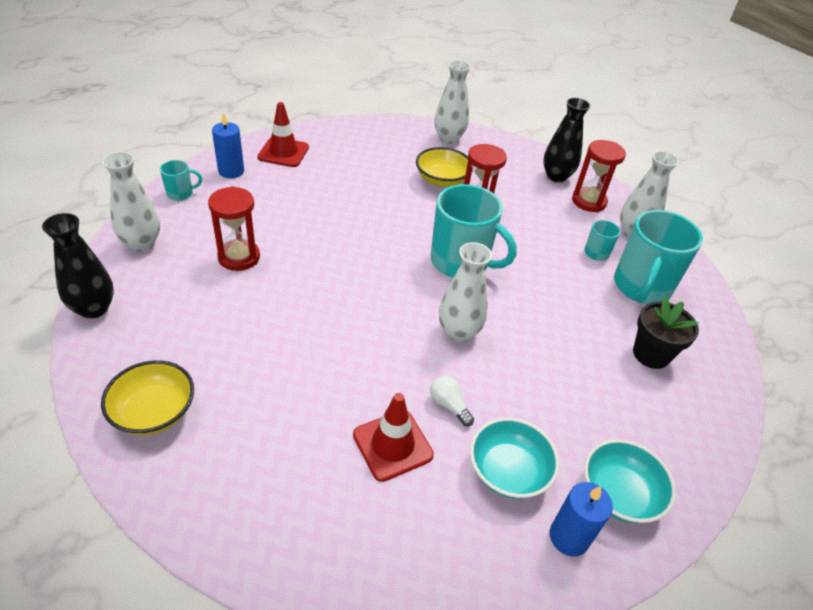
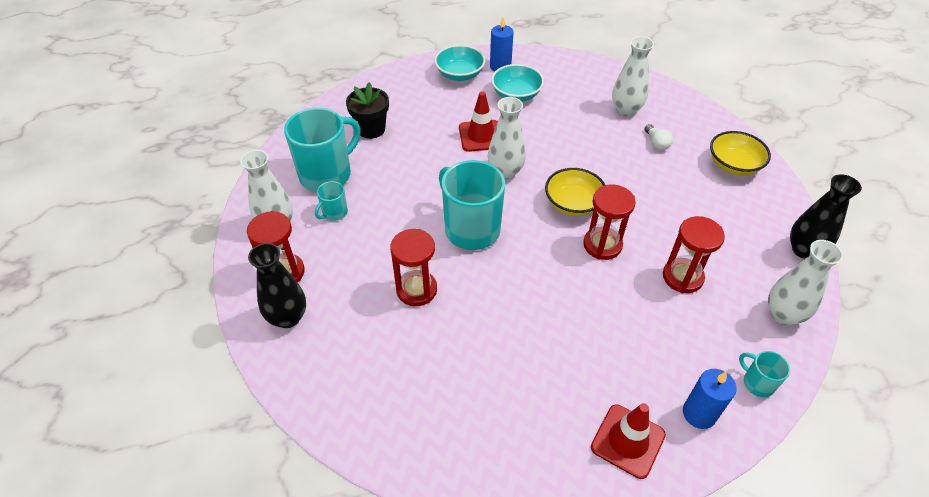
camera: 155 degrees left, 5 degrees up
(180, 193) = (757, 383): turquoise mug -> turquoise mug turned 45 degrees clockwise
(324, 272) = (602, 245): none -> red hourglass
(392, 445) = (580, 119): red traffic cone -> red traffic cone (481, 136)
(442, 180) = (433, 341): yellow bowl -> yellow bowl (573, 204)
(448, 138) = (379, 426): white vase -> white vase (626, 110)
(449, 405) = (536, 130): white light bulb -> white light bulb (656, 143)

